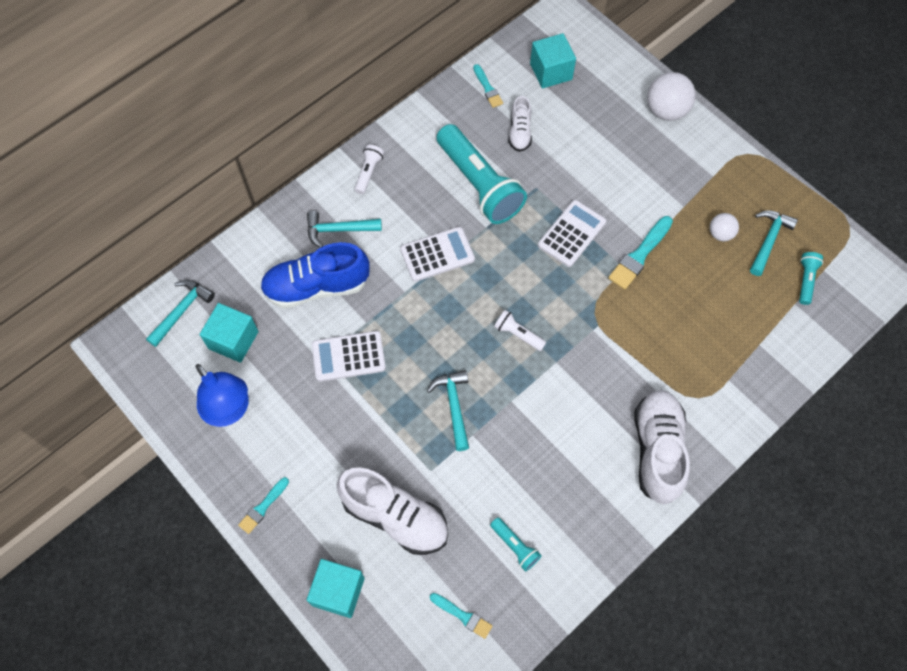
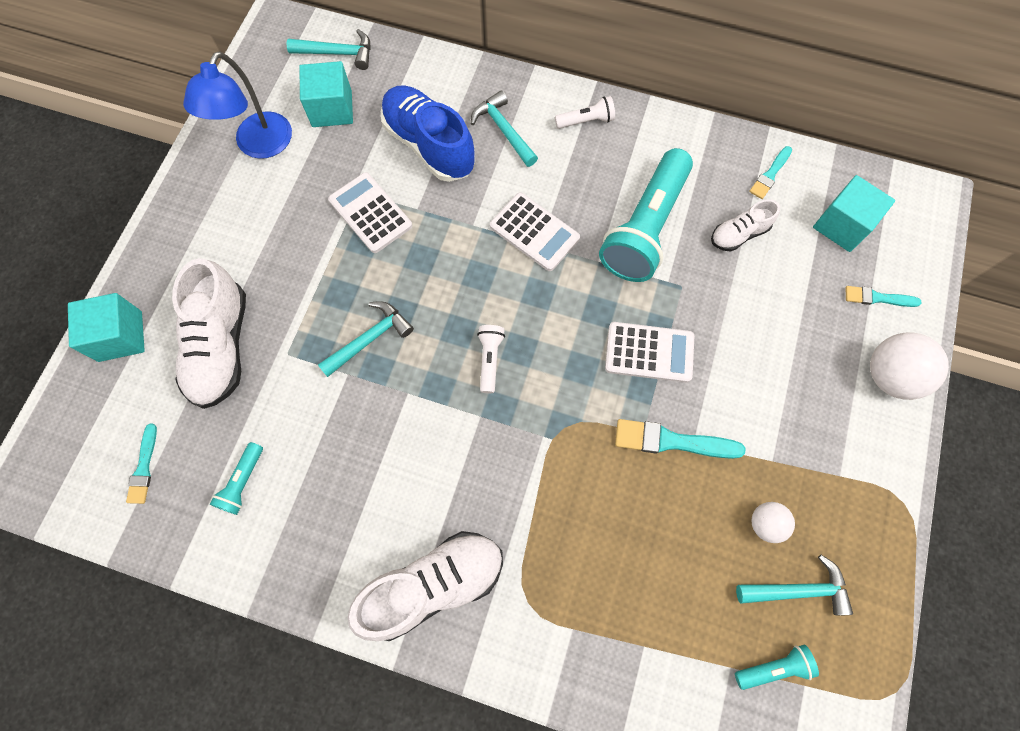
camera: 60 degrees right, 5 degrees up
(263, 507) = (176, 225): turquoise brush -> turquoise brush (877, 298)

